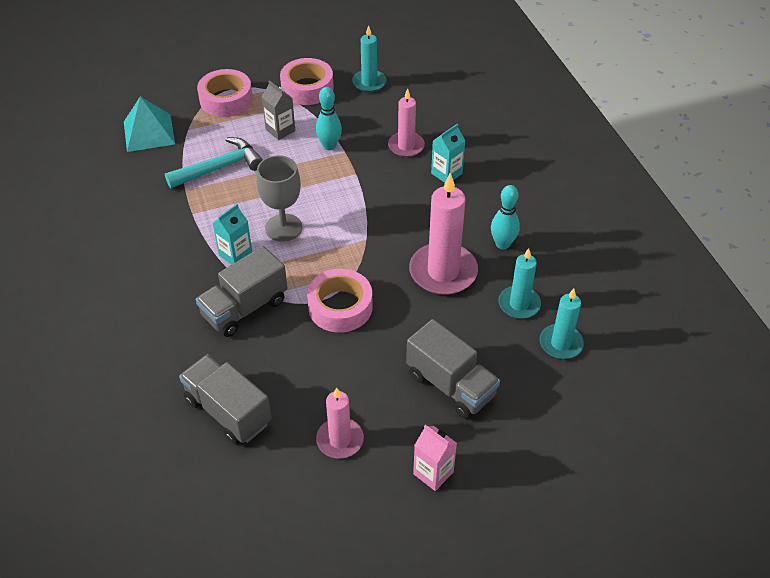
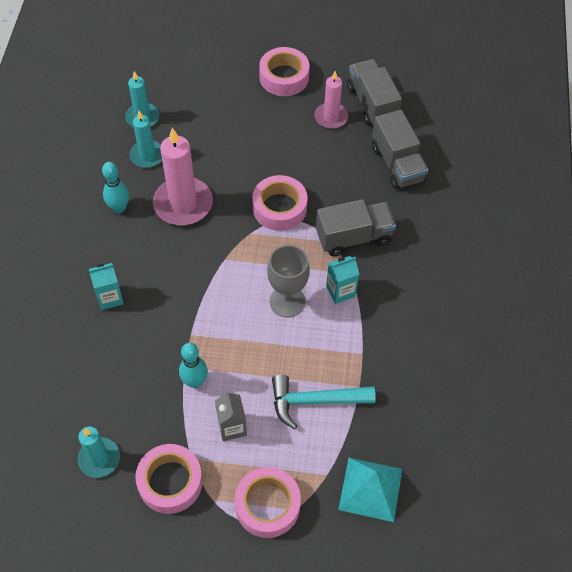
camera: 155 degrees left, 10 degrees up
(406, 146) = (123, 347): pink candle -> none
(433, 473) = (284, 77): pink carton -> pink tape
(451, 385) = (237, 121): grey truck -> grey truck (372, 104)

